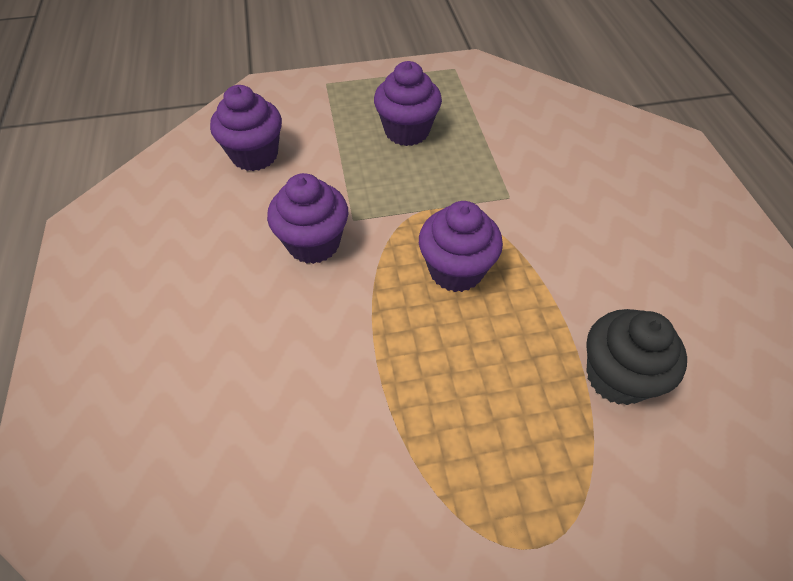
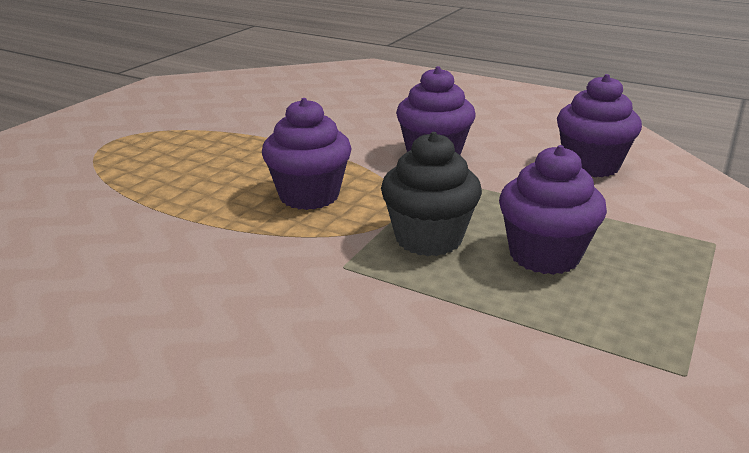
camera: 130 degrees right, 25 degrees down
(617, 376) = (105, 210): black cupcake -> black cupcake (428, 238)

